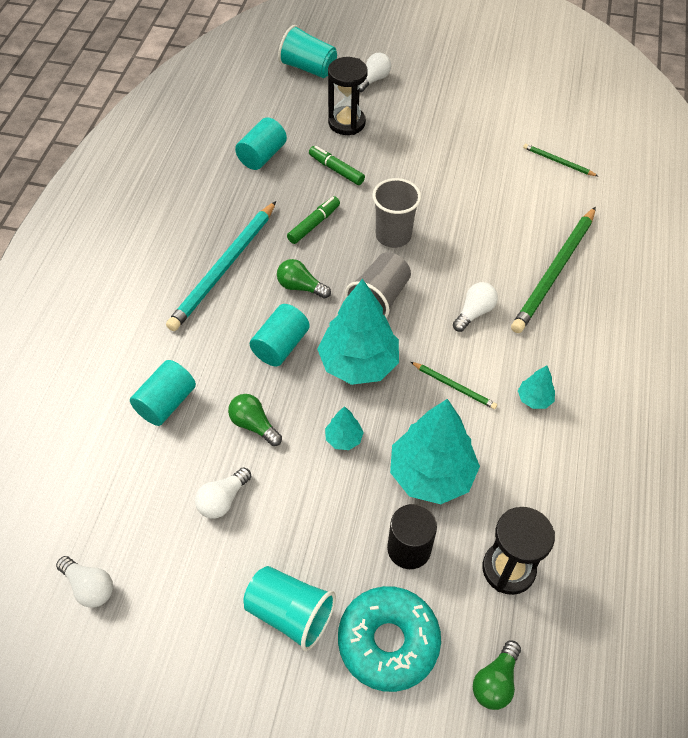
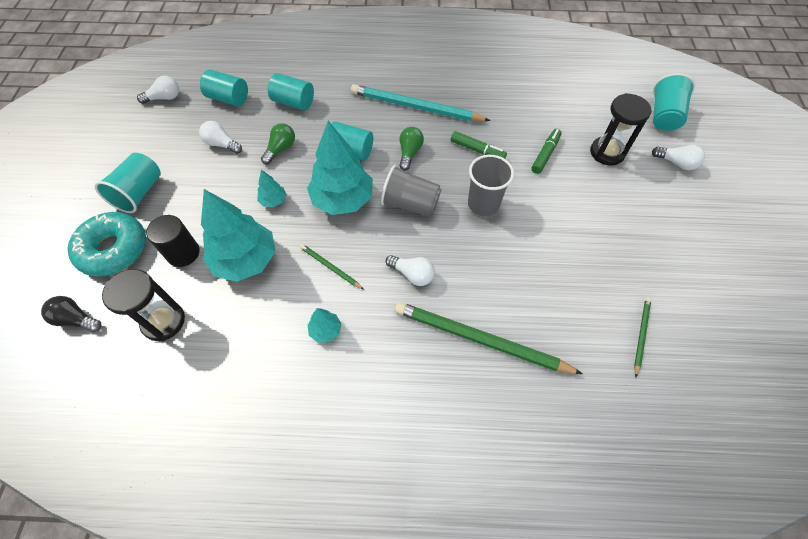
camera: 80 degrees right, 5 degrees up
(89, 587) = (164, 98): white light bulb -> white light bulb turned 135 degrees counterclockwise
(262, 156) = (540, 106): turquoise cylinder -> turquoise cylinder (228, 98)
(454, 386) = (330, 267): green pencil -> green pencil turned 105 degrees clockwise
(495, 681) = (76, 319): green light bulb -> black light bulb

